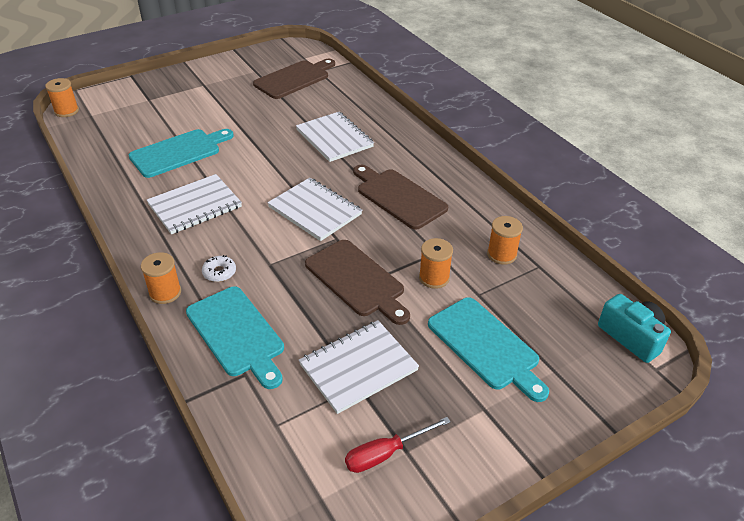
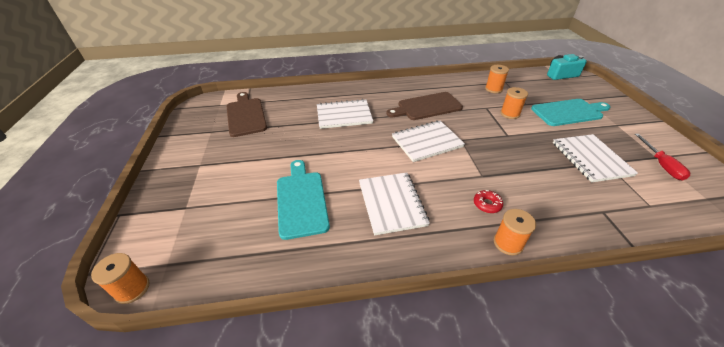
camera: 65 degrees left, 0 degrees up
(219, 272) = (487, 204): white donut -> red donut
(237, 334) = (560, 208): turquoise cutting board -> none
(357, 280) = (507, 141): brown cutting board -> none

